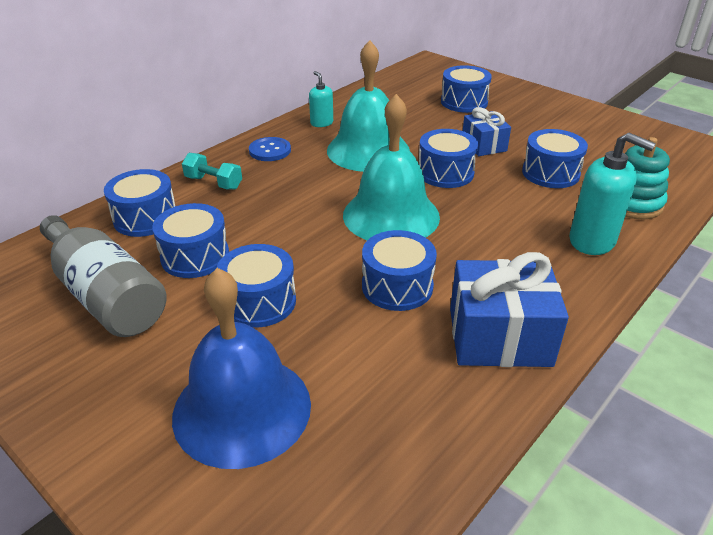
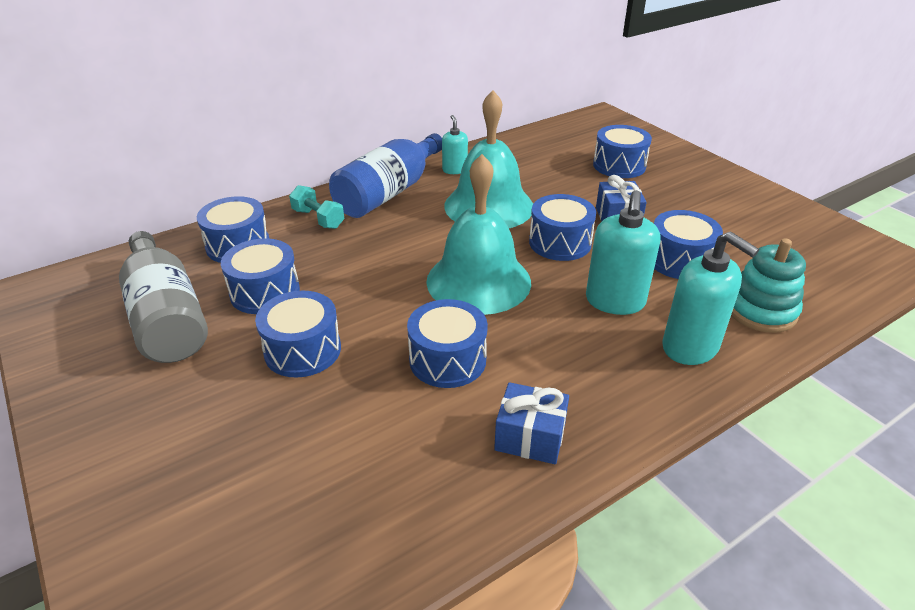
camera: 15 degrees right, 0 degrees up
(242, 409) = (234, 458): blue bell -> none
(270, 150) = (388, 193): blue button -> blue bottle
(499, 337) = (530, 437): blue gift -> blue gift, size x0.60
(515, 214) = (615, 301): none -> turquoise soap dispenser

